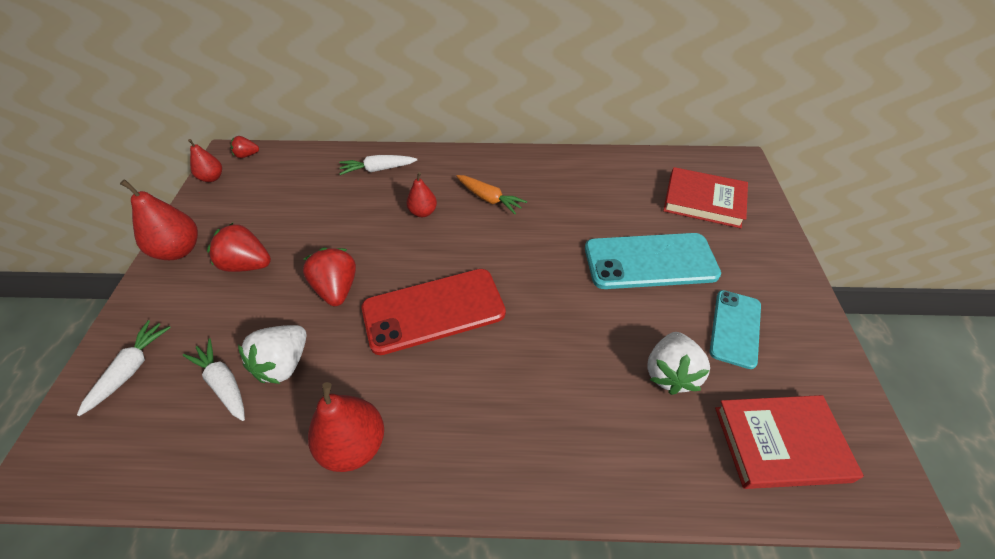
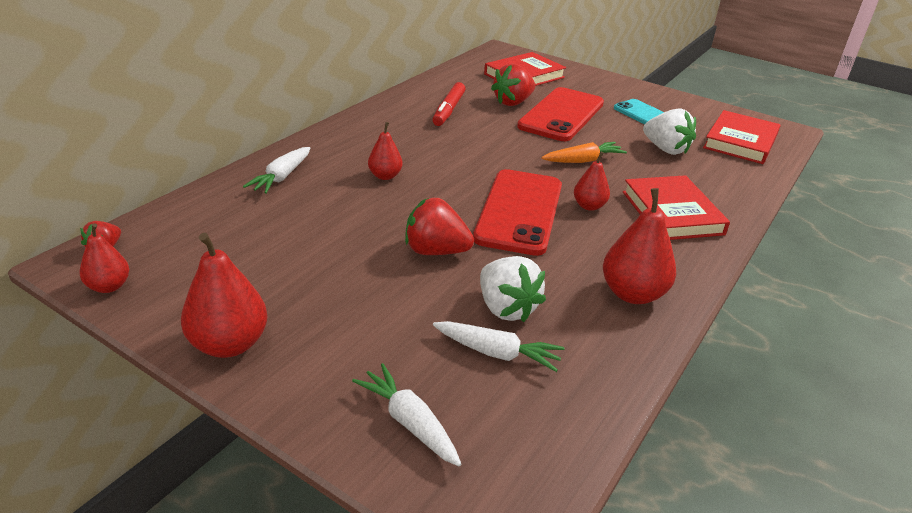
camera: 60 degrees left, 15 degrees down
(223, 383) = (497, 353): white carrot -> white carrot turned 150 degrees counterclockwise
(247, 265) = (327, 297): red strawberry -> red strawberry (513, 102)
(484, 354) = (589, 206): none -> red pear
(489, 199) = (411, 142): orange carrot -> orange carrot (583, 161)
(529, 428) = (672, 213): none -> red book
(569, 191) = (448, 110): none -> red marker
(650, 261) = (561, 115): turquoise phone -> red phone

